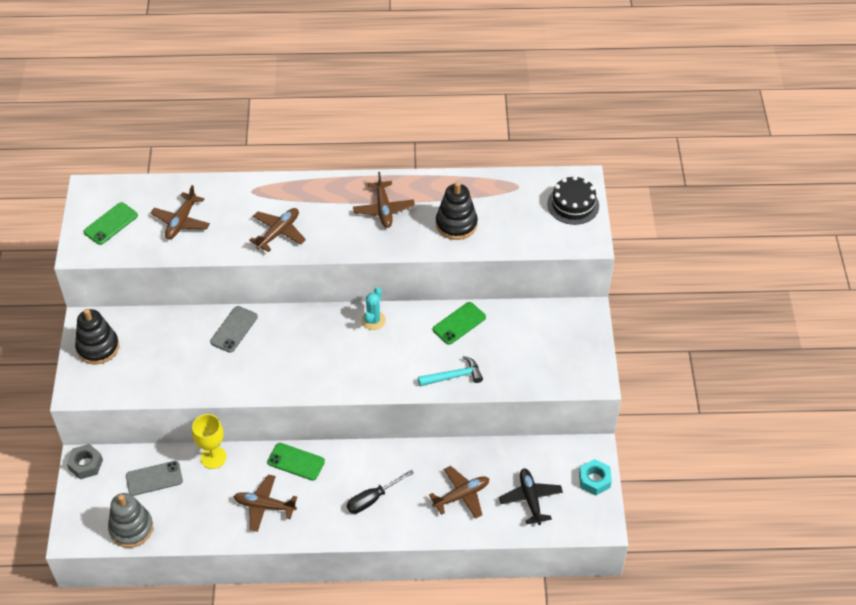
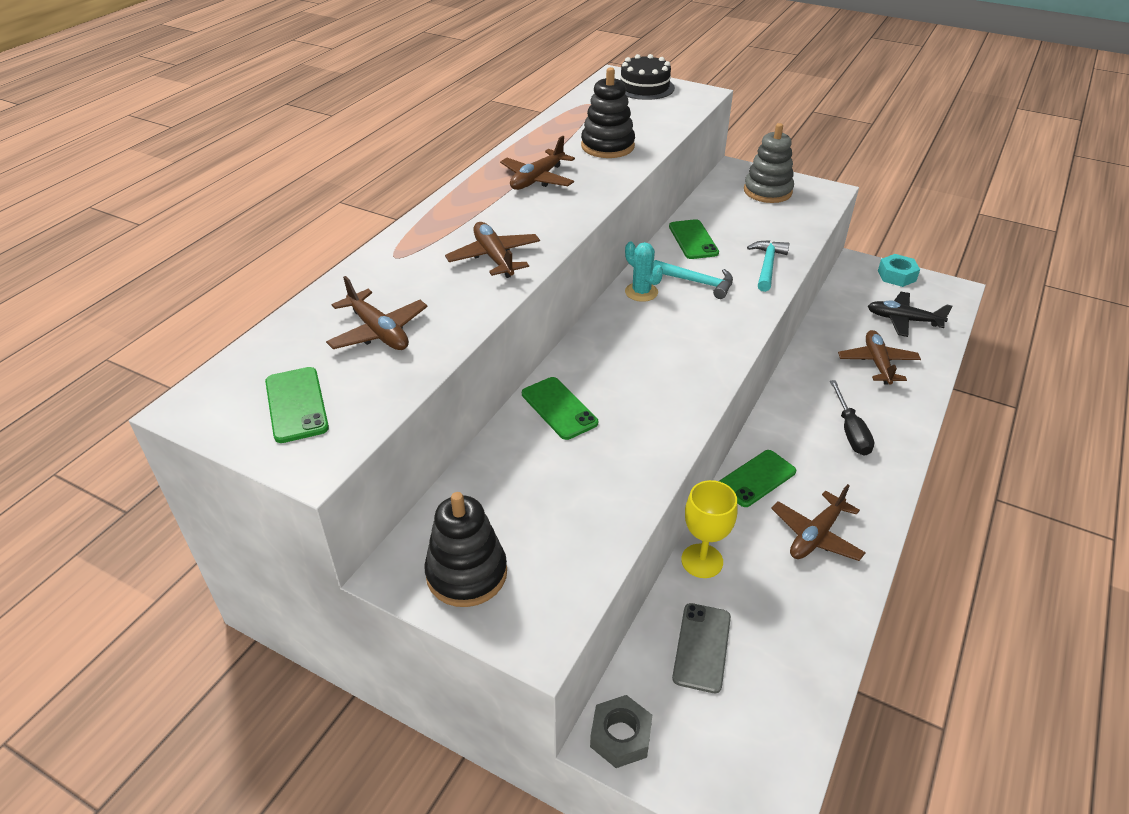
camera: 60 degrees left, 10 degrees down
(131, 528) = (786, 716): grey stacking toy -> grey stacking toy (767, 191)
(234, 329) = (559, 408): grey phone -> green phone
(383, 209) = (537, 179): brown plane -> brown plane turned 105 degrees clockwise
(405, 345) = (697, 282): none -> turquoise hammer

